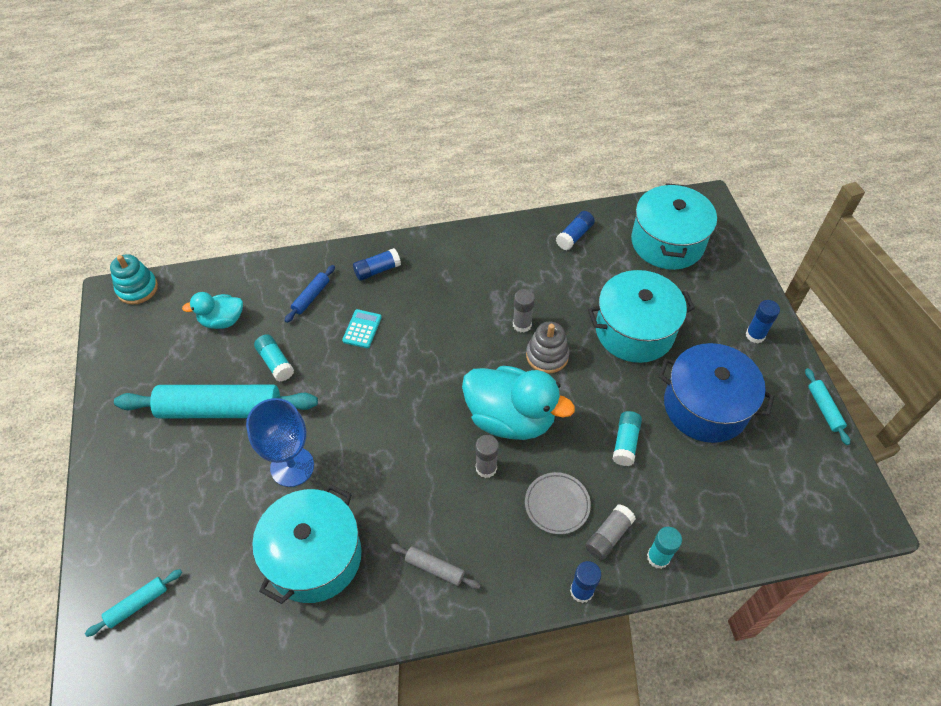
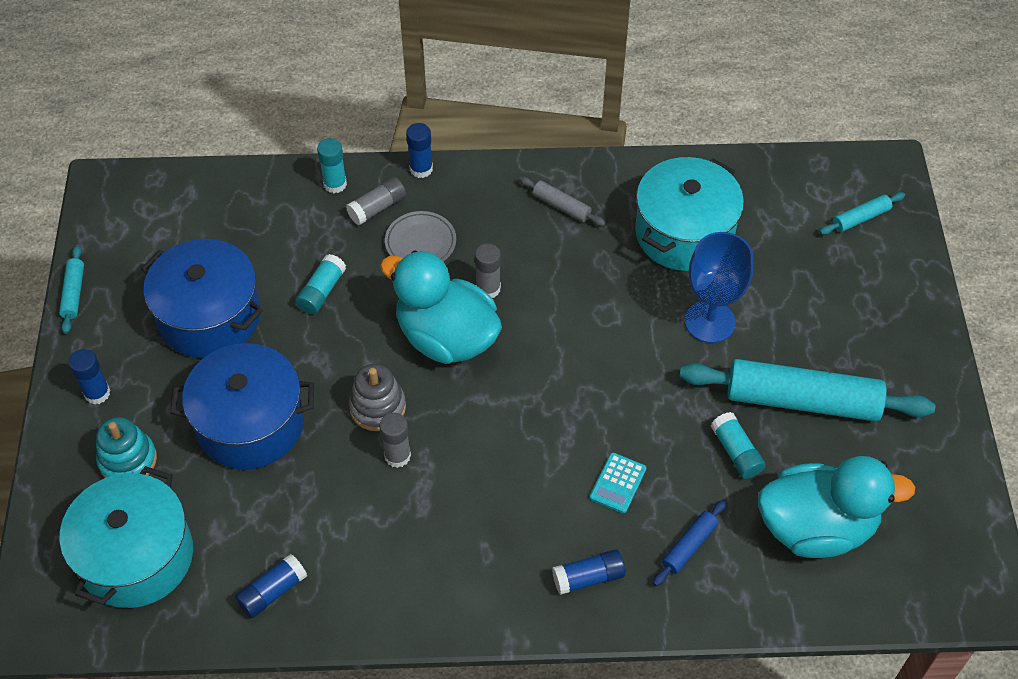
camera: 170 degrees left, 0 degrees up
(137, 288) = (953, 603): turquoise stacking toy -> turquoise stacking toy (128, 460)
(222, 321) = (816, 527): turquoise duck -> turquoise duck, size x1.83
(634, 331) = (250, 423): turquoise pot -> blue pot

